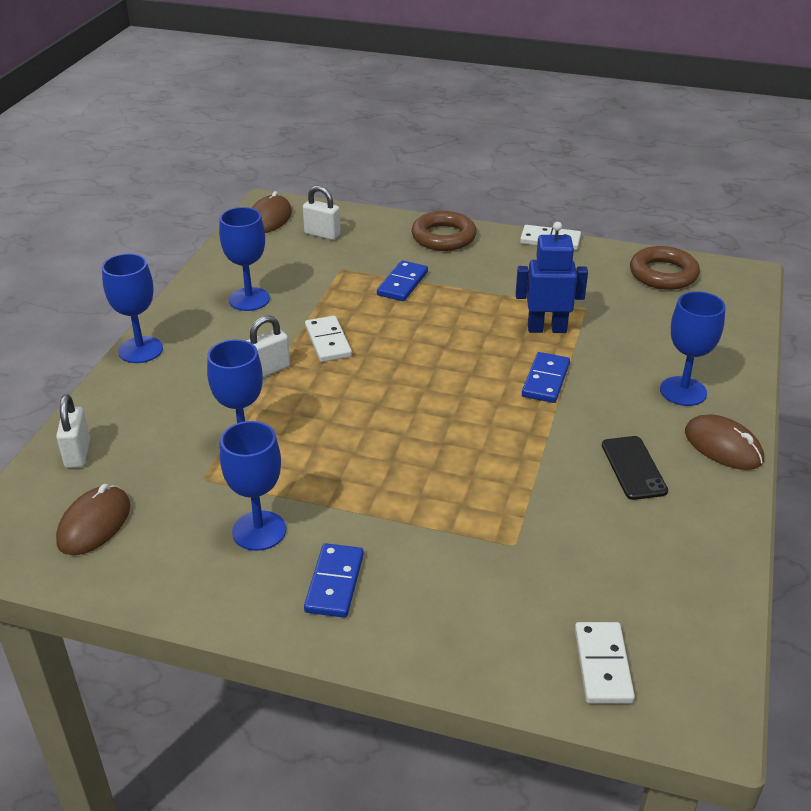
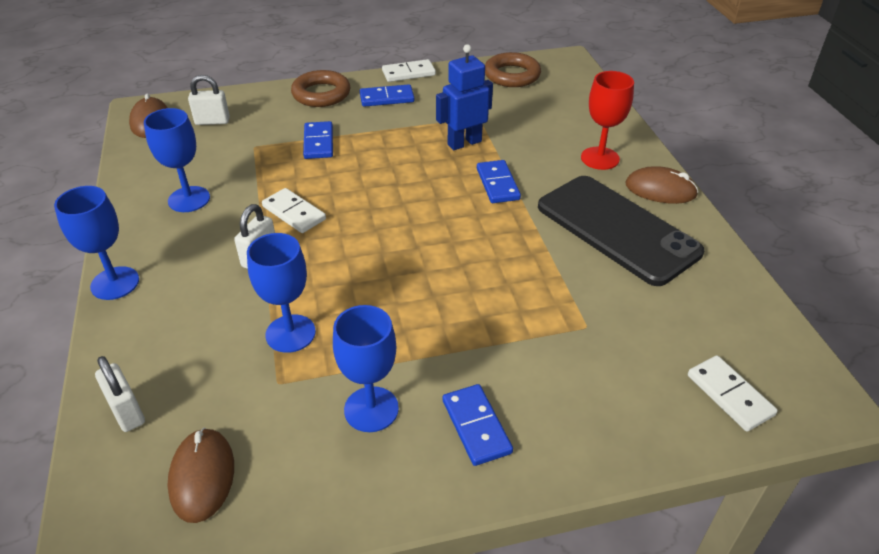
camera: 30 degrees left, 5 degrees up
(505, 260) = (387, 98): none -> blue domino
(633, 468) = (617, 229): black phone -> black phone, size x2.16
(683, 391) = (600, 158): blue goblet -> red goblet

